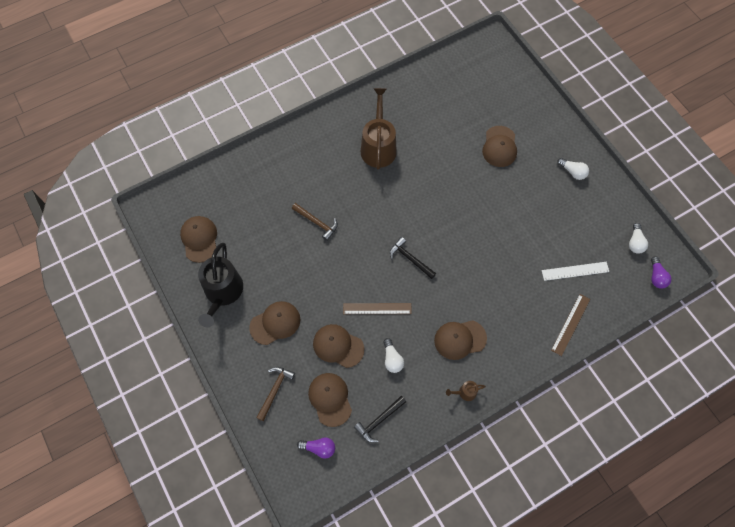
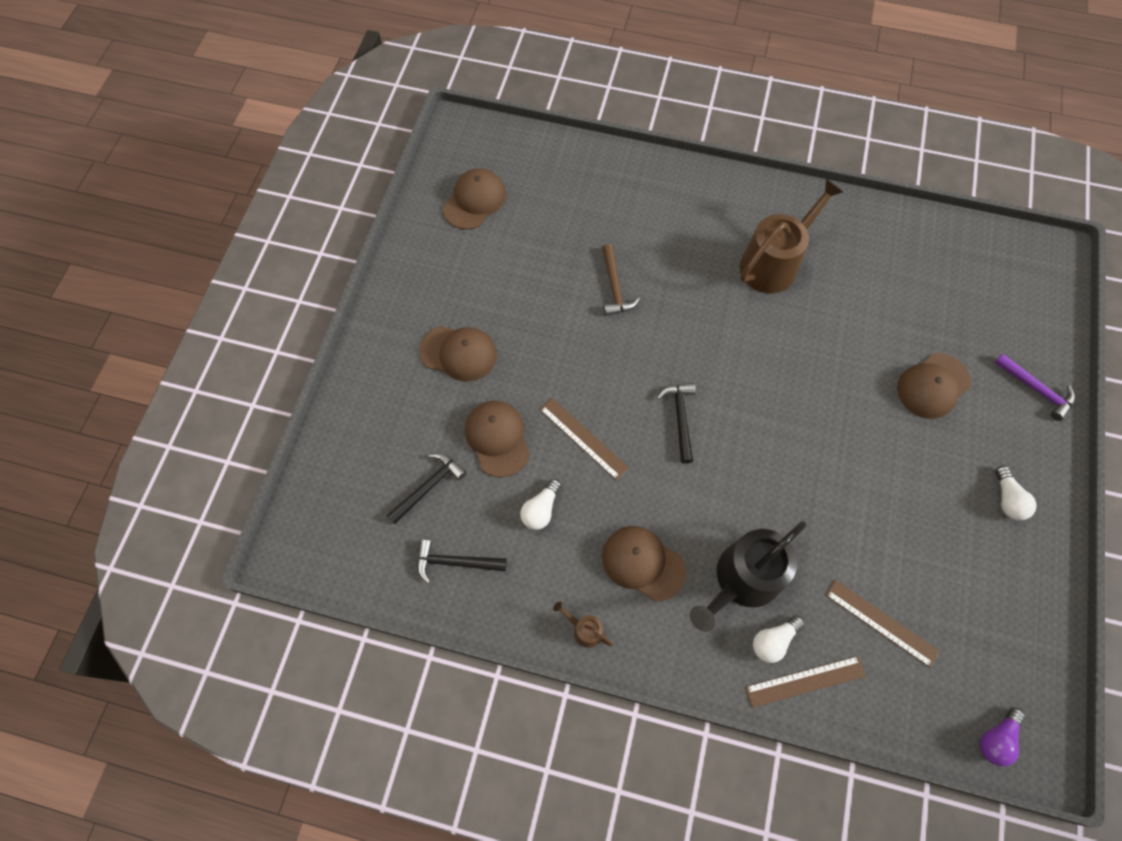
camera: 45 degrees right, 0 degrees up
(223, 292) = (440, 274): black watering can -> black watering can (742, 580)
(275, 390) = (384, 422): brown hammer -> none
(319, 448) = (363, 527): purple light bulb -> none
(330, 399) = (429, 487): brown cap -> black hammer
(540, 112) = (1036, 389): none -> purple hammer
(575, 271) = (881, 622): white ruler -> brown ruler
(635, 242) = (1009, 666): white light bulb -> white light bulb (773, 641)

